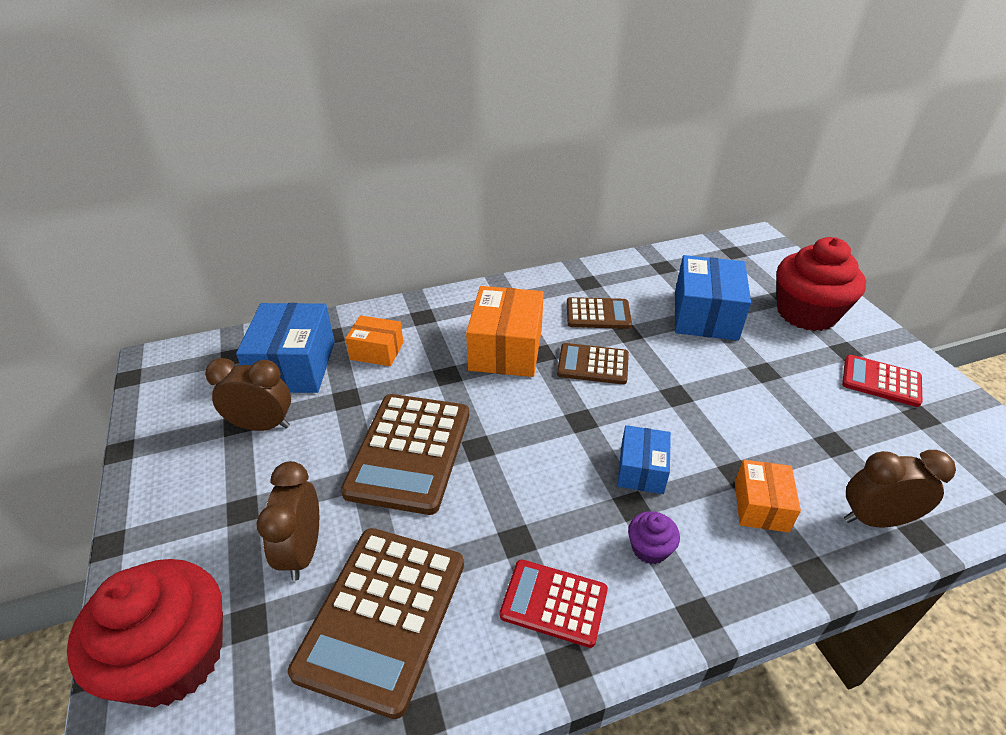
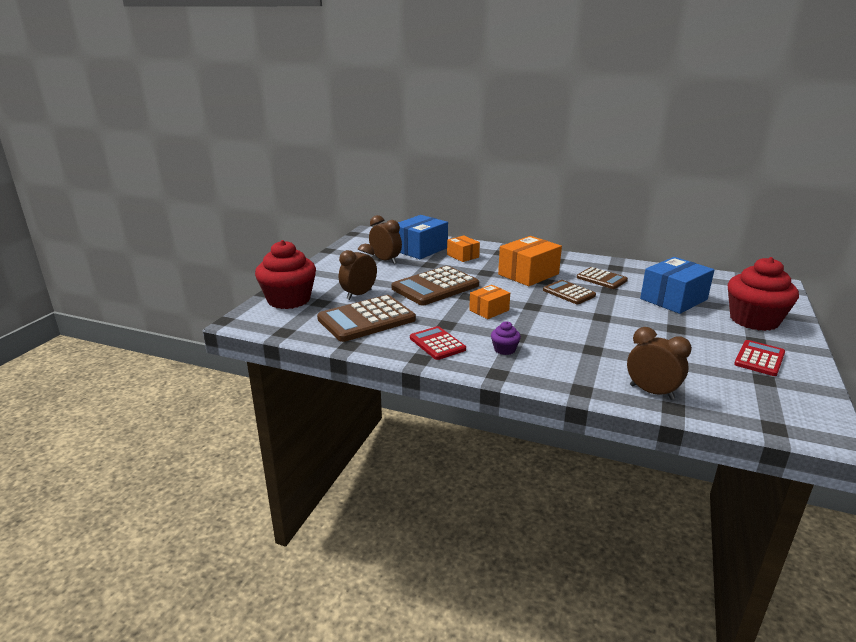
camera: 40 degrees right, 15 degrees down
(641, 470) = (539, 329): blue box -> none
(761, 506) = (587, 362): orange box -> orange box (489, 310)
(881, 381) = (759, 359): red calculator -> red calculator turned 60 degrees clockwise

